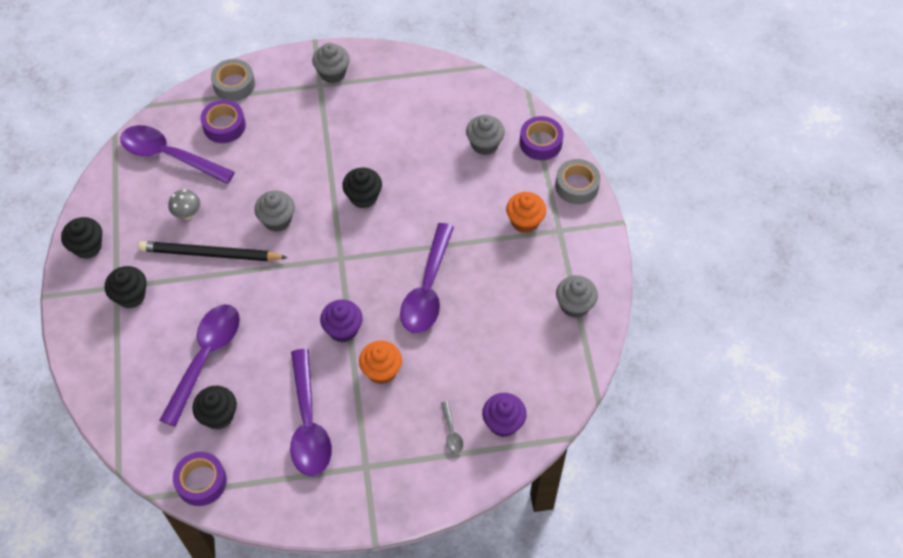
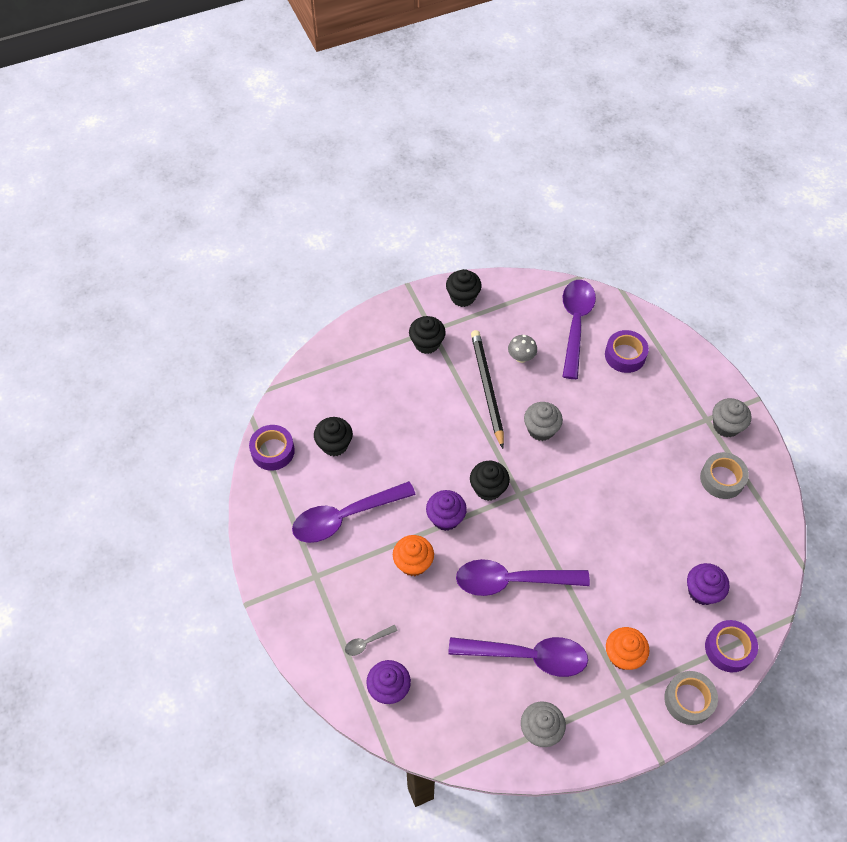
camera: 75 degrees right, 0 degrees up
(205, 357) = (386, 417): purple spoon -> purple spoon (527, 656)
(234, 85) = (674, 348): grey tape -> grey tape (722, 479)
(363, 197) = (593, 494): black cupcake -> black cupcake (488, 488)
(484, 144) = (702, 591): grey cupcake -> purple cupcake

